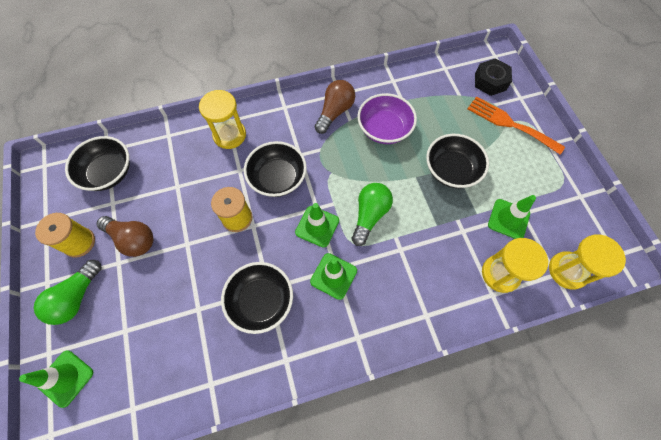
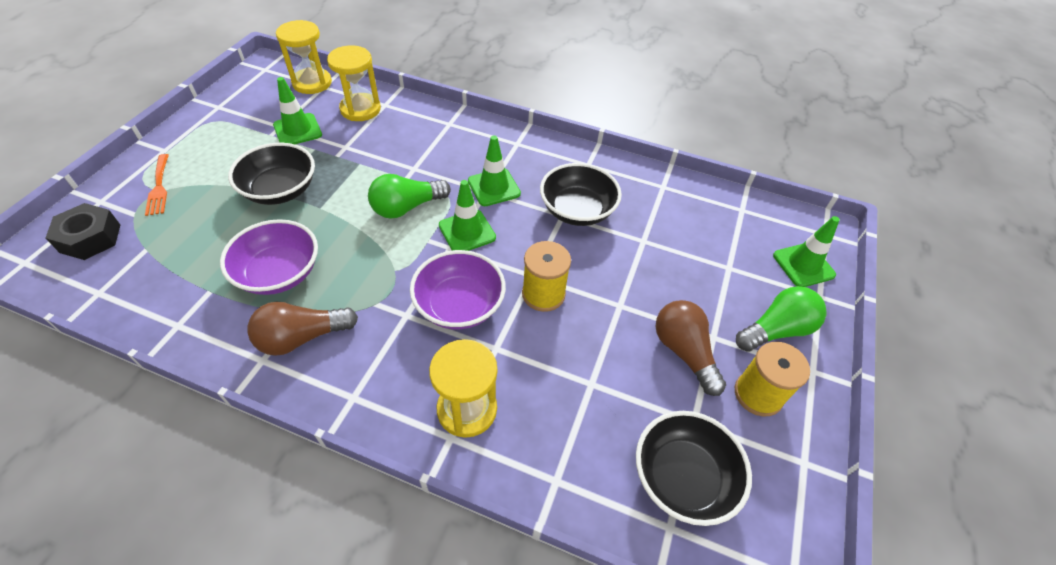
camera: 145 degrees left, 15 degrees down
(277, 178) = (459, 305): black bowl -> purple bowl
(510, 124) = (159, 187): orange fork -> orange fork, size x0.62

